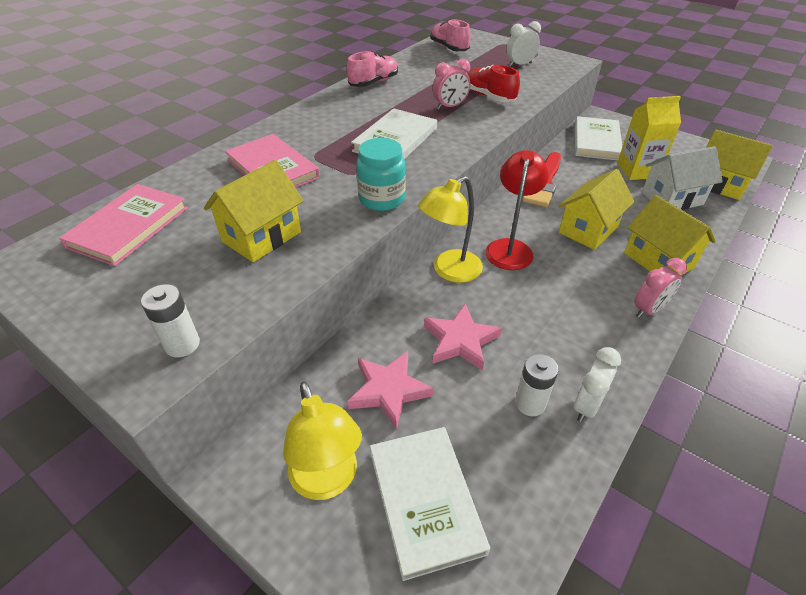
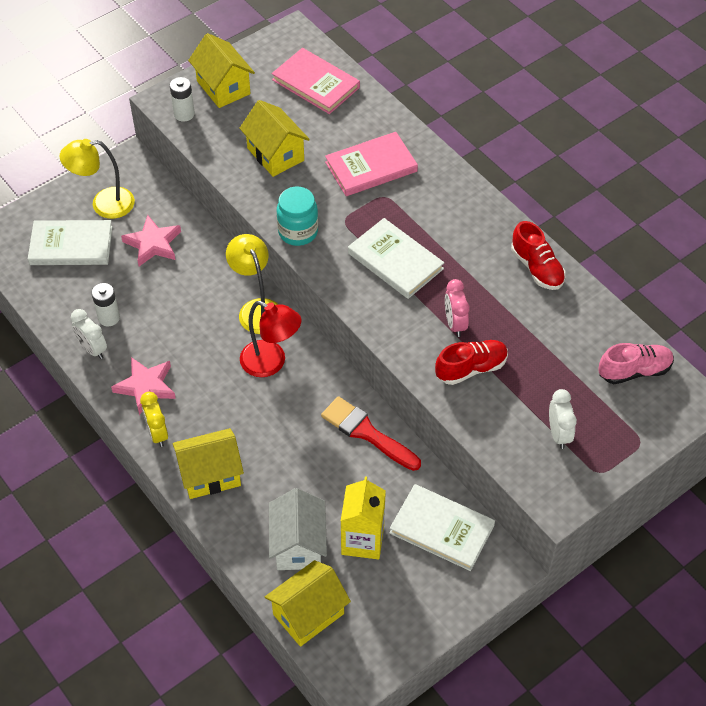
camera: 105 degrees right, 10 degrees up
(373, 83) = (537, 268): pink shoe -> red shoe
(460, 340) = (179, 295): pink star -> pink star (146, 386)
(588, 229) = (274, 438): yellow house -> yellow house (223, 87)
(648, 309) = (157, 433): pink clock -> yellow clock

